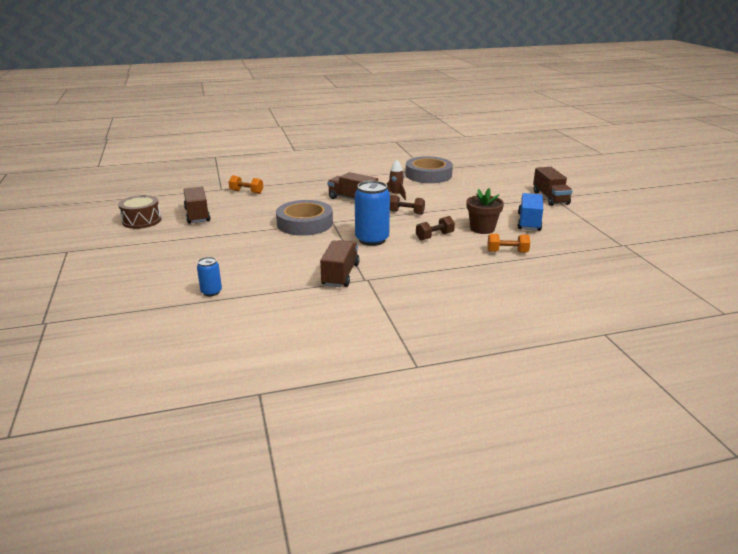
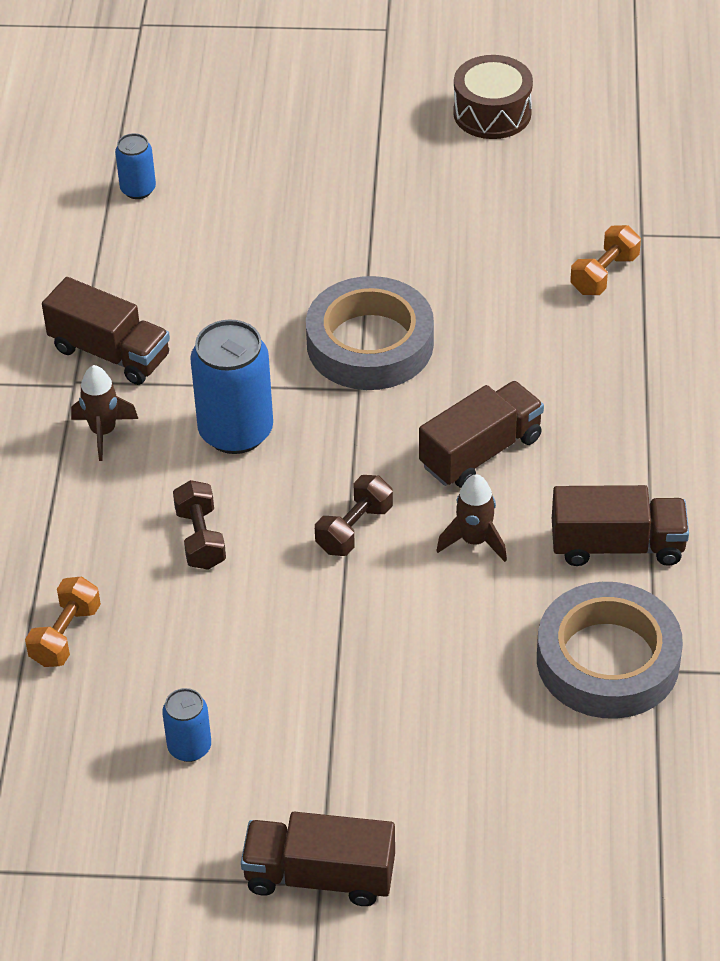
camera: 110 degrees right, 20 degrees up
(197, 215) = (488, 189): brown truck -> brown truck (617, 545)
(392, 266) = (103, 432): none -> brown rocket
(482, 229) = (198, 639): brown flower pot -> none
(529, 222) = (189, 747): blue truck -> blue can

